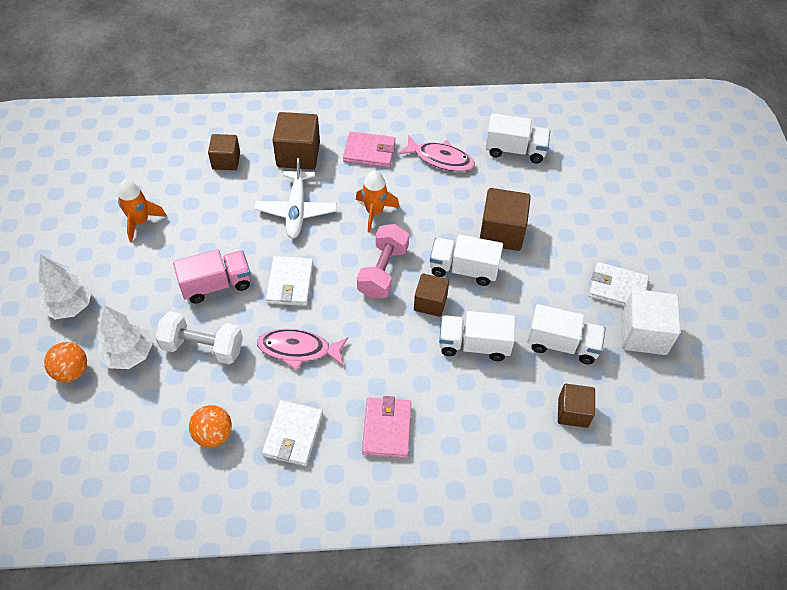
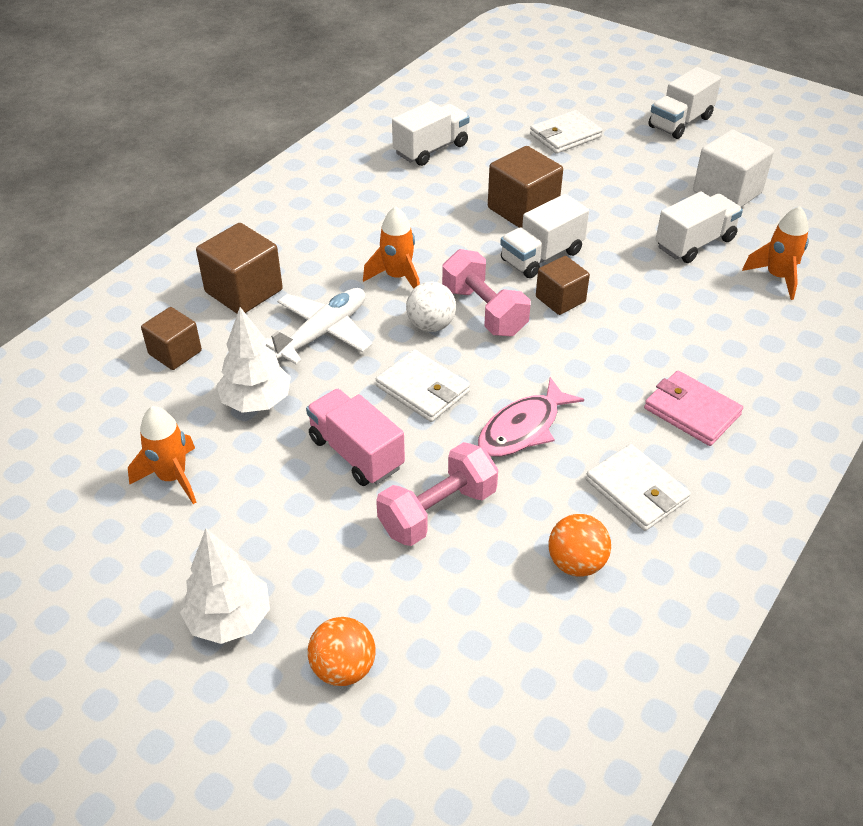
camera: 50 degrees left, 10 degrees down
(129, 354) = (376, 590): white tree -> white tree (256, 401)
(203, 347) = (438, 511): white dumbbell -> pink dumbbell
(216, 284) = (356, 453): pink truck -> pink truck turned 60 degrees counterclockwise
(296, 210) = (323, 332): white plane -> white plane turned 90 degrees counterclockwise
(347, 254) = (431, 325): none -> white ball
(369, 152) = (309, 239): pink wallet -> none
(440, 159) = (382, 198): pink fish -> none
(474, 345) = (642, 297): white truck -> white truck (680, 122)
(573, 412) = (777, 277): brown cube -> orange rocket
(617, 288) = (662, 179): white wallet -> white wallet (565, 135)

